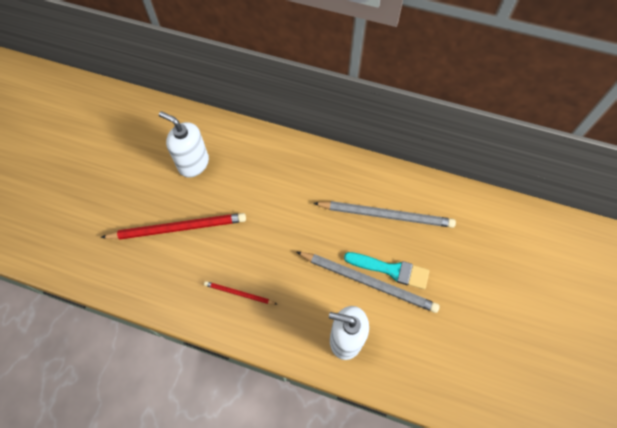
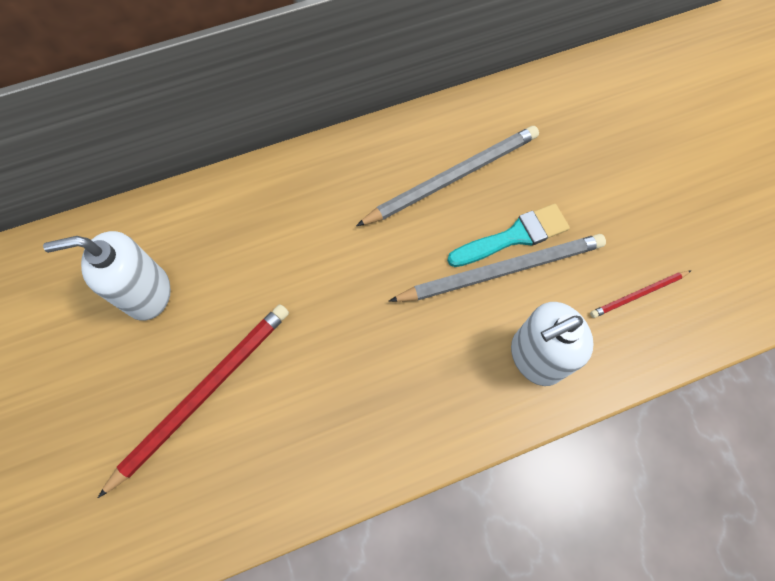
camera: 40 degrees left, 5 degrees up
(239, 293) = (363, 410): red pencil -> red pencil (638, 295)

